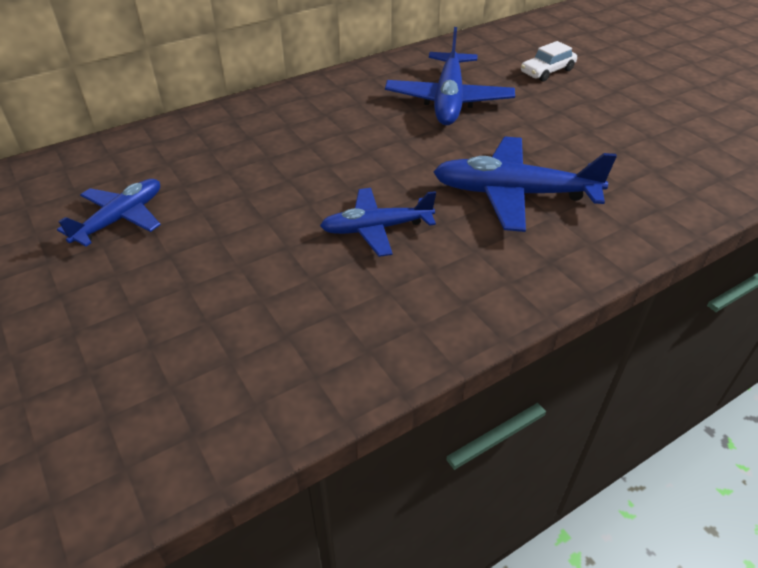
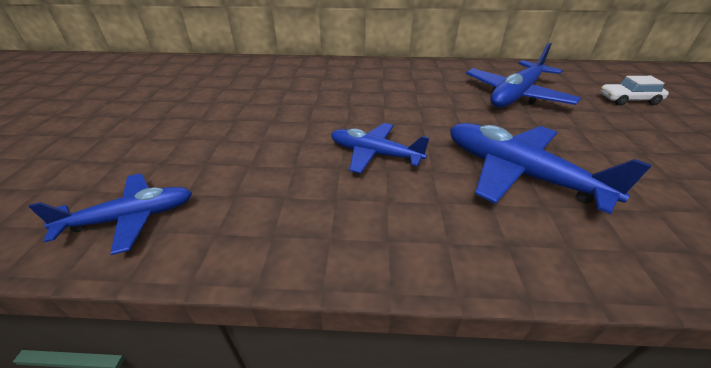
camera: 35 degrees right, 5 degrees down
(121, 219) = (237, 94): blue plane -> blue plane (131, 218)

